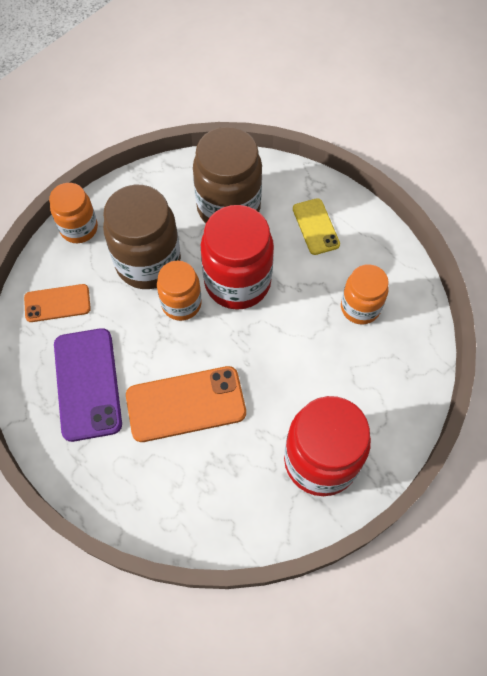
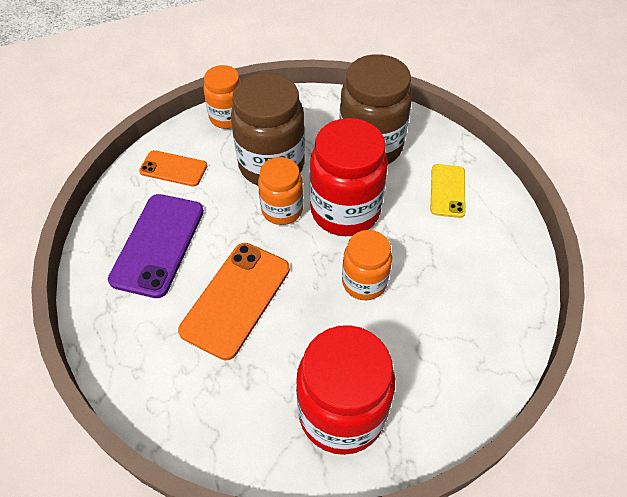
camera: 25 degrees right, 10 degrees down
(186, 404) = (236, 299): orange phone -> orange phone turned 75 degrees counterclockwise
(360, 307) = (458, 280): orange jar -> orange jar (364, 282)

